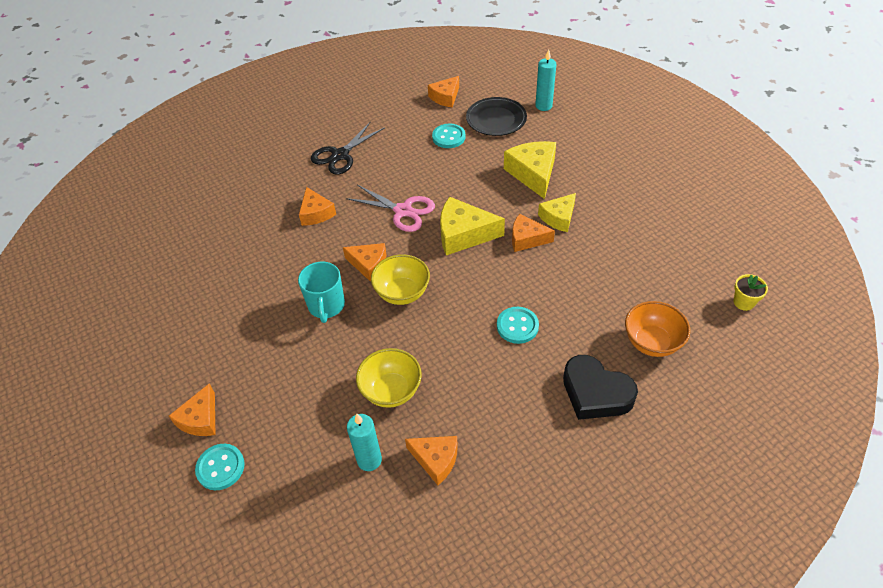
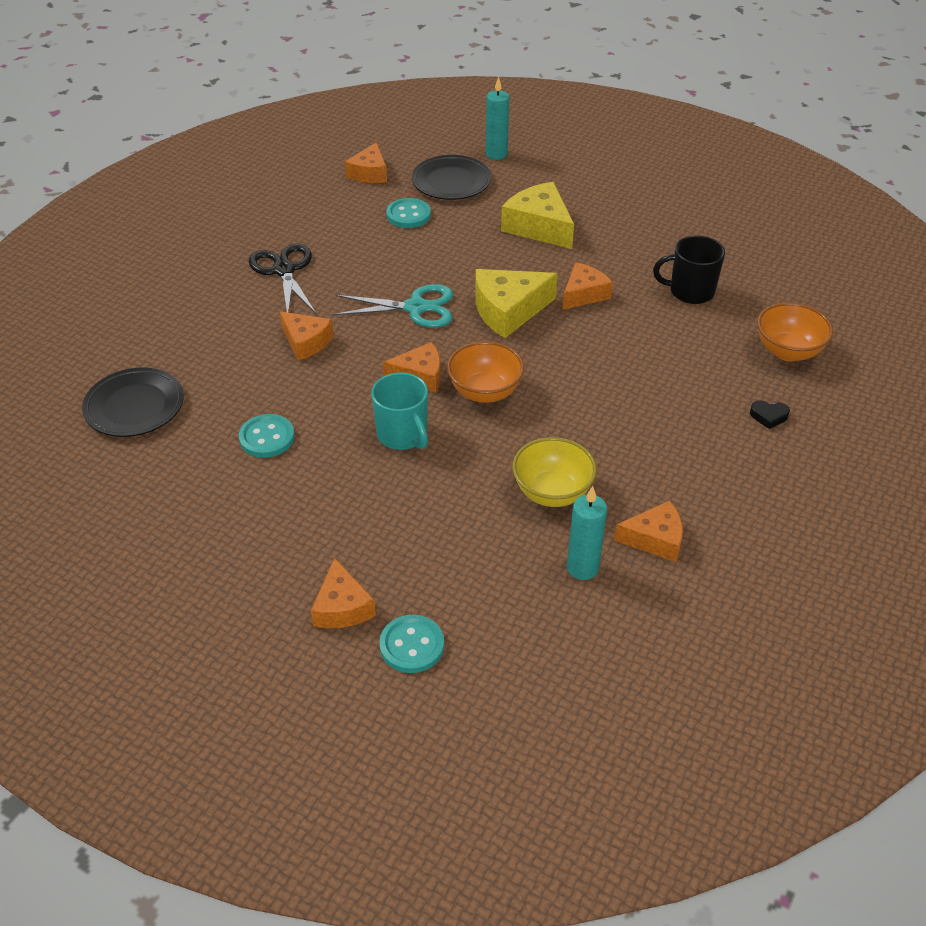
camera: 30 degrees left, 5 degrees down
(187, 224) = (134, 406): none -> black plate
(340, 155) = (284, 270): black scissors -> black scissors turned 150 degrees clockwise
(402, 293) = (485, 392): yellow bowl -> orange bowl
(403, 211) = (416, 308): pink scissors -> turquoise scissors
(517, 326) = (640, 382): turquoise button -> turquoise button (267, 437)
(527, 239) = (583, 294): orange cheese -> orange cheese turned 150 degrees clockwise
(558, 218) = (602, 263): yellow cheese -> none
(595, 393) = (768, 416): black heart -> black heart, size x0.42
(609, 263) = (690, 291): none -> black mug
(743, 302) = (846, 287): yellow flower pot -> none

